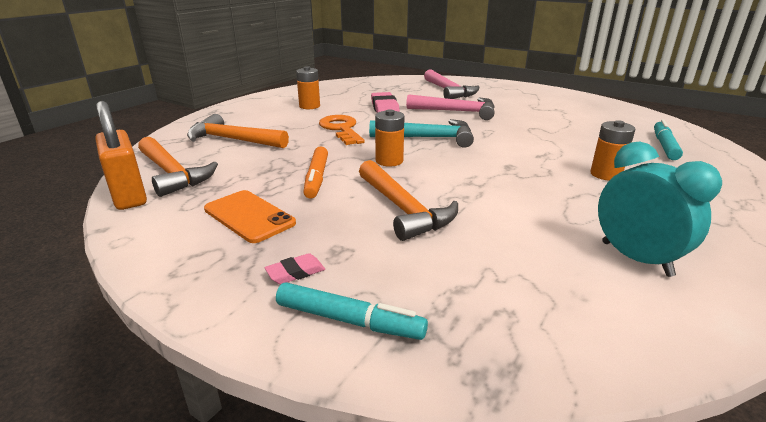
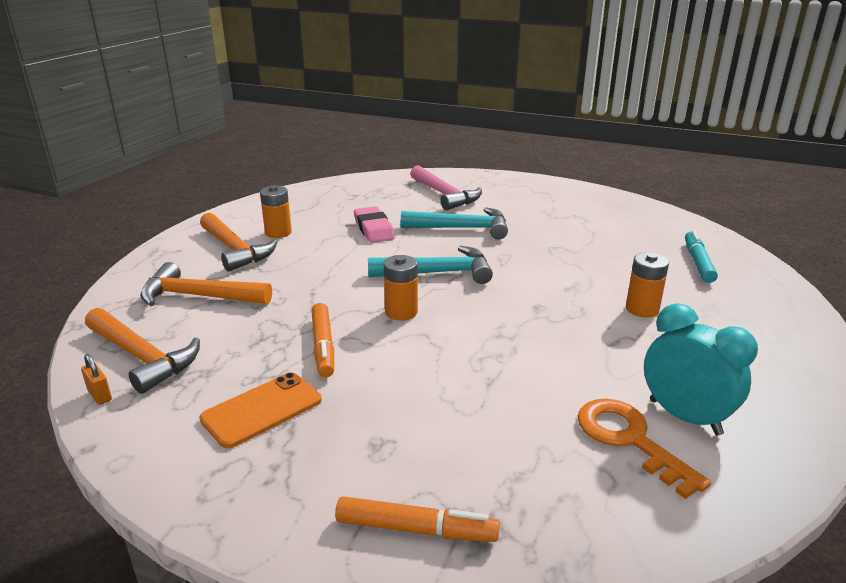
camera: 10 degrees left, 0 degrees up
(128, 195) = (100, 395): orange padlock -> orange padlock, size x0.42
(249, 216) = (262, 409): orange phone -> orange phone turned 75 degrees counterclockwise
(295, 272) = (341, 478): pink eraser -> none
(341, 129) = (330, 267): orange key -> orange key (629, 439)
(349, 320) = (416, 529): turquoise marker -> orange marker
(403, 209) = (435, 380): orange hammer -> orange hammer (235, 250)
(457, 112) = (462, 228): pink hammer -> turquoise hammer

